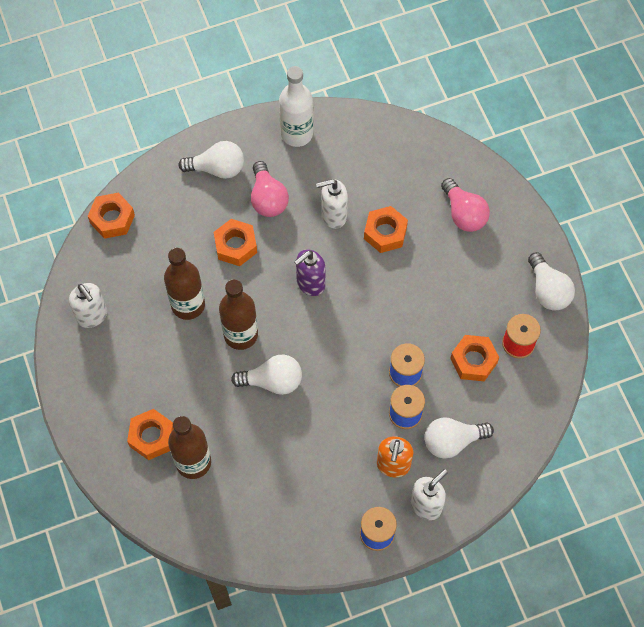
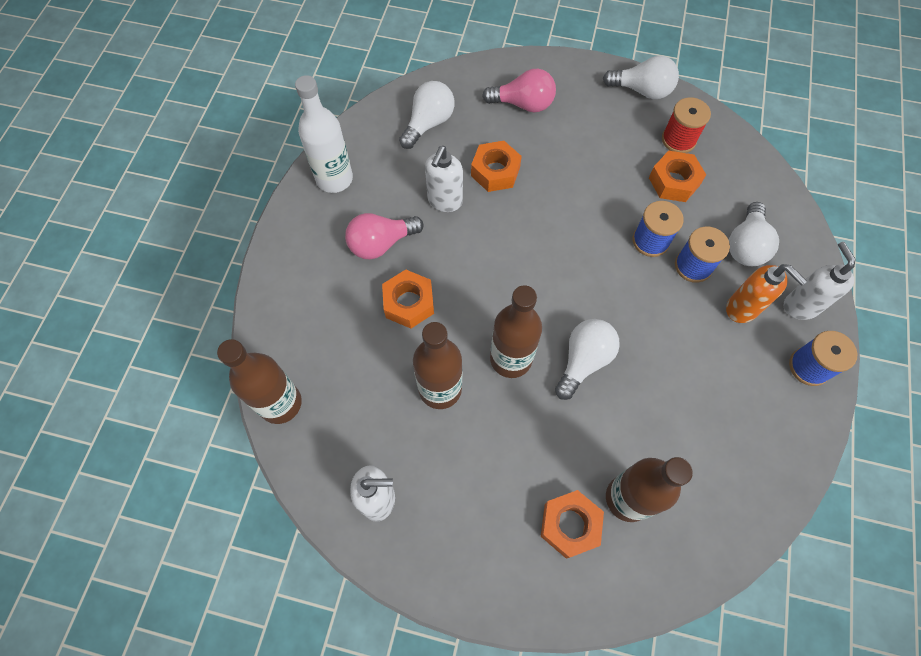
camera: 55 degrees left, 0 degrees up
(112, 219) = (280, 403): orange nut -> brown bottle
(217, 168) = (310, 267): white light bulb -> white light bulb (428, 123)
(268, 198) = (381, 243): pink light bulb -> pink light bulb turned 135 degrees clockwise
(310, 284) = (501, 263): purple soap dispenser -> none

